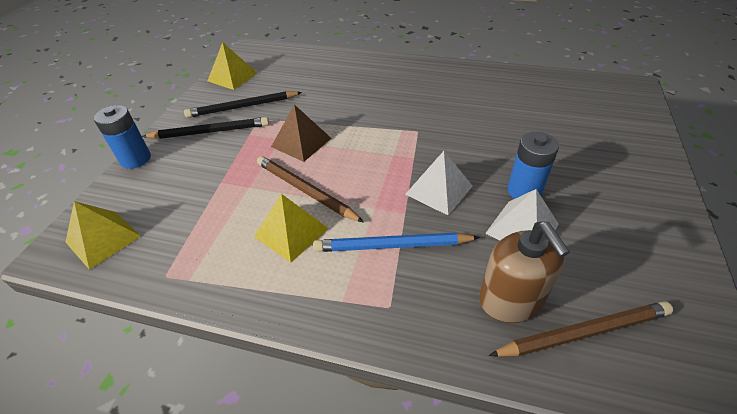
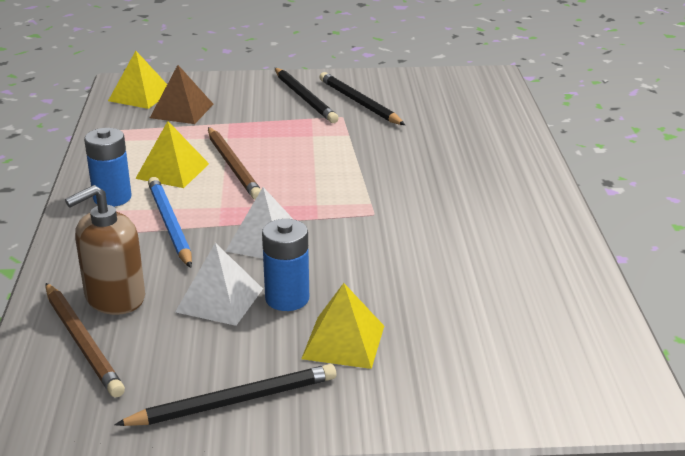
camera: 70 degrees right, 15 degrees down
(136, 159) = (244, 77): blue battery -> blue battery (112, 198)
(232, 77) = (417, 82): yellow pyramid -> yellow pyramid (343, 342)
(301, 142) = (312, 148): brown pyramid -> brown pyramid (181, 111)
(306, 191) = (233, 166): brown pencil -> brown pencil turned 135 degrees clockwise
(657, 238) = (234, 401): none -> black pencil

